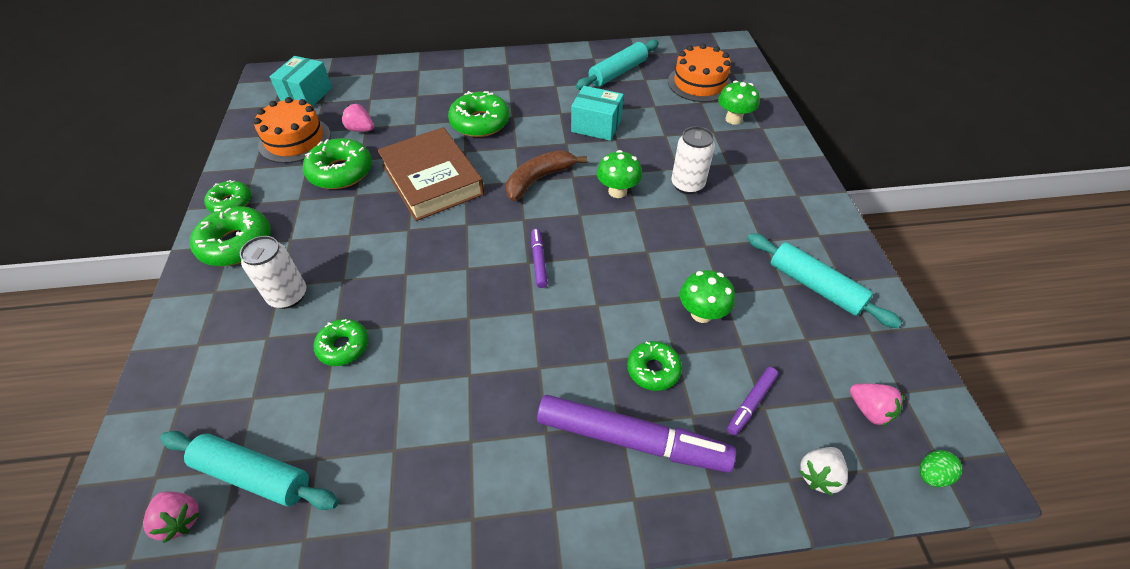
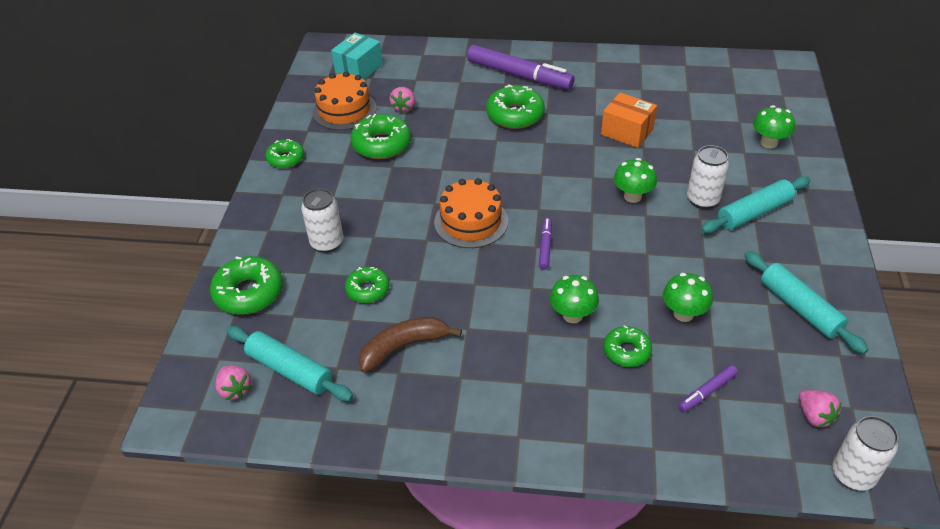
camera: 15 degrees right, 5 degrees down
(236, 244) = (288, 194): green donut -> green donut (249, 293)
(361, 129) = (404, 107): pink strawberry -> pink strawberry turned 120 degrees counterclockwise
(432, 179) = (462, 162): brown book -> none
(539, 179) = (560, 175): brown banana -> brown banana (403, 347)
(584, 336) = (572, 315): none -> green mushroom
(596, 126) = (627, 132): turquoise box -> orange box
(618, 72) = (662, 81): turquoise rolling pin -> turquoise rolling pin (754, 212)
(632, 440) = (594, 400): purple marker -> purple marker (519, 75)
(699, 83) = (744, 102): orange cake -> orange cake (471, 221)
(819, 475) = (749, 455): white strawberry -> none
(931, 475) = (853, 474): green egg -> white can

